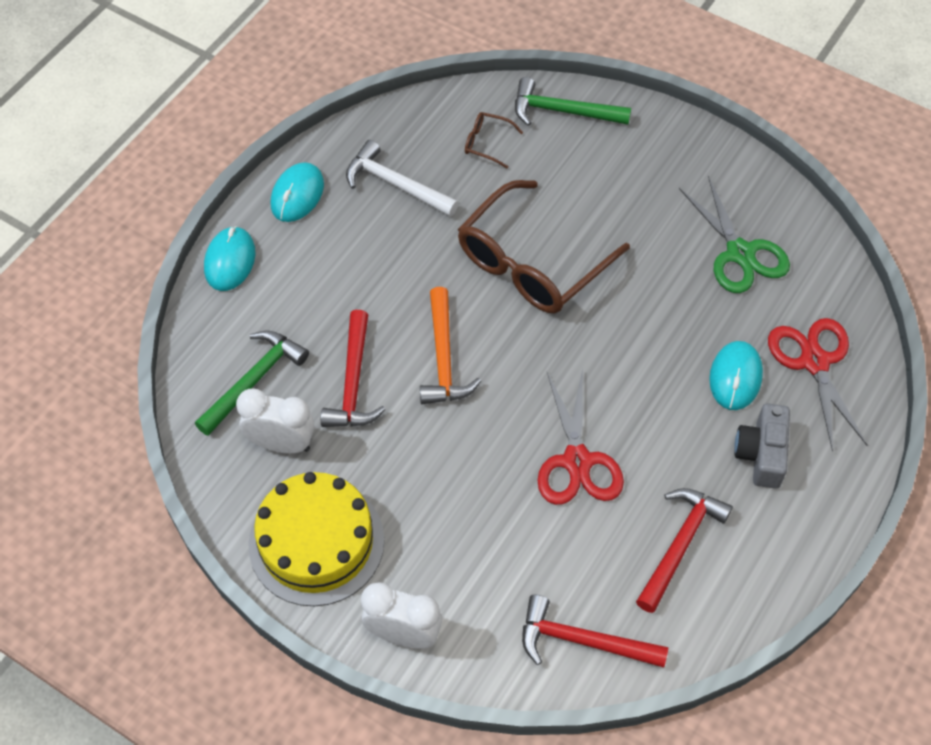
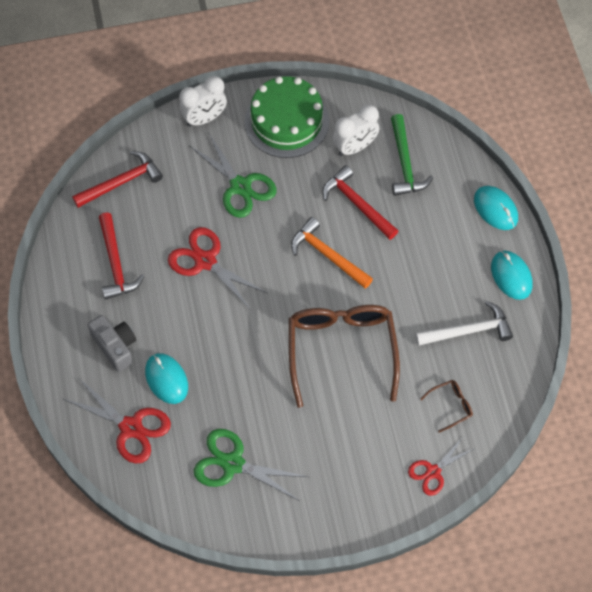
camera: 135 degrees right, 5 degrees up
(316, 542) = (286, 121): yellow cake -> green cake
(452, 511) = (240, 186): none -> green scissors
(563, 111) = (433, 472): green hammer -> red scissors

